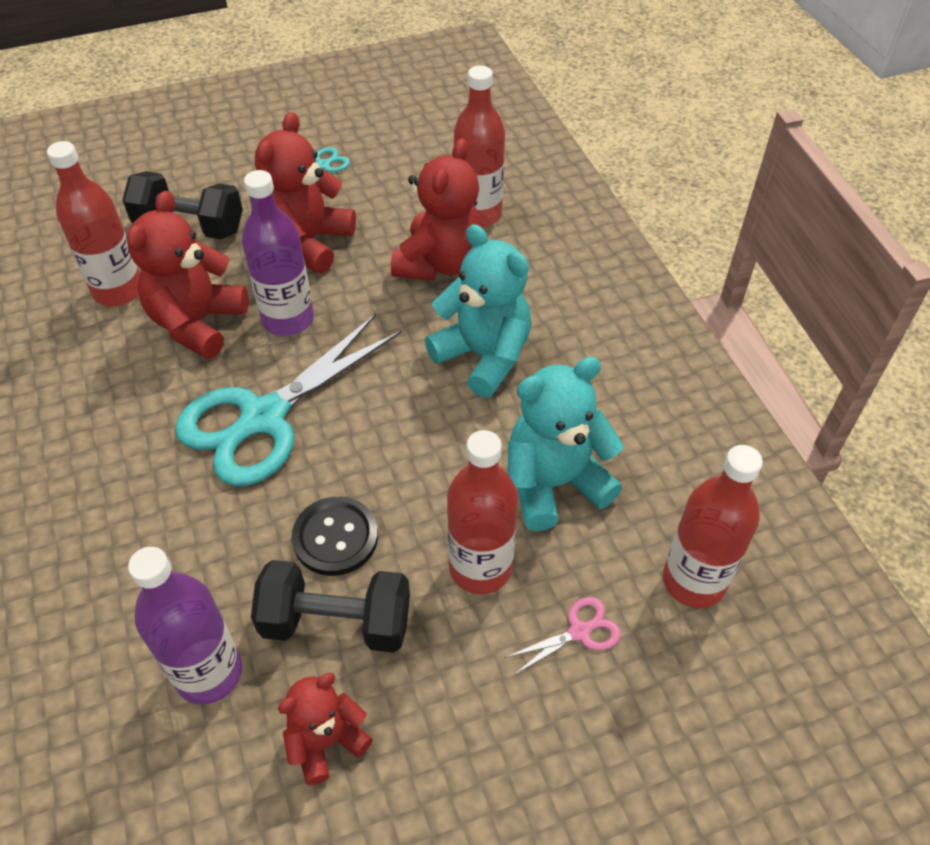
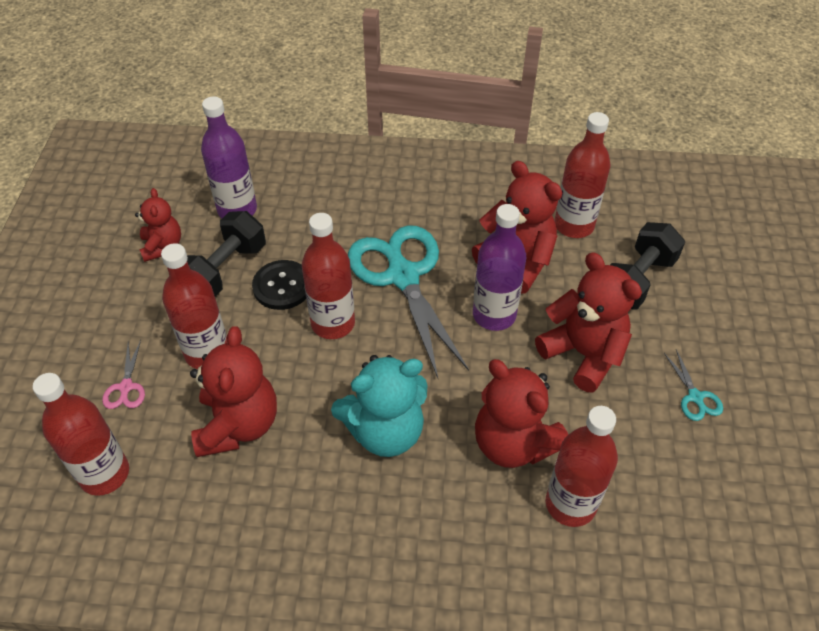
camera: 115 degrees right, 0 degrees up
(369, 457) = (333, 323): none -> red bottle
(554, 483) = (238, 425): turquoise teddy bear -> red teddy bear

